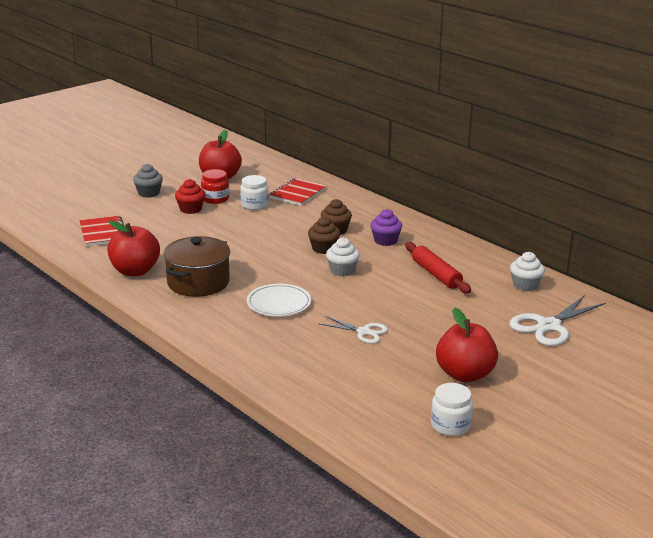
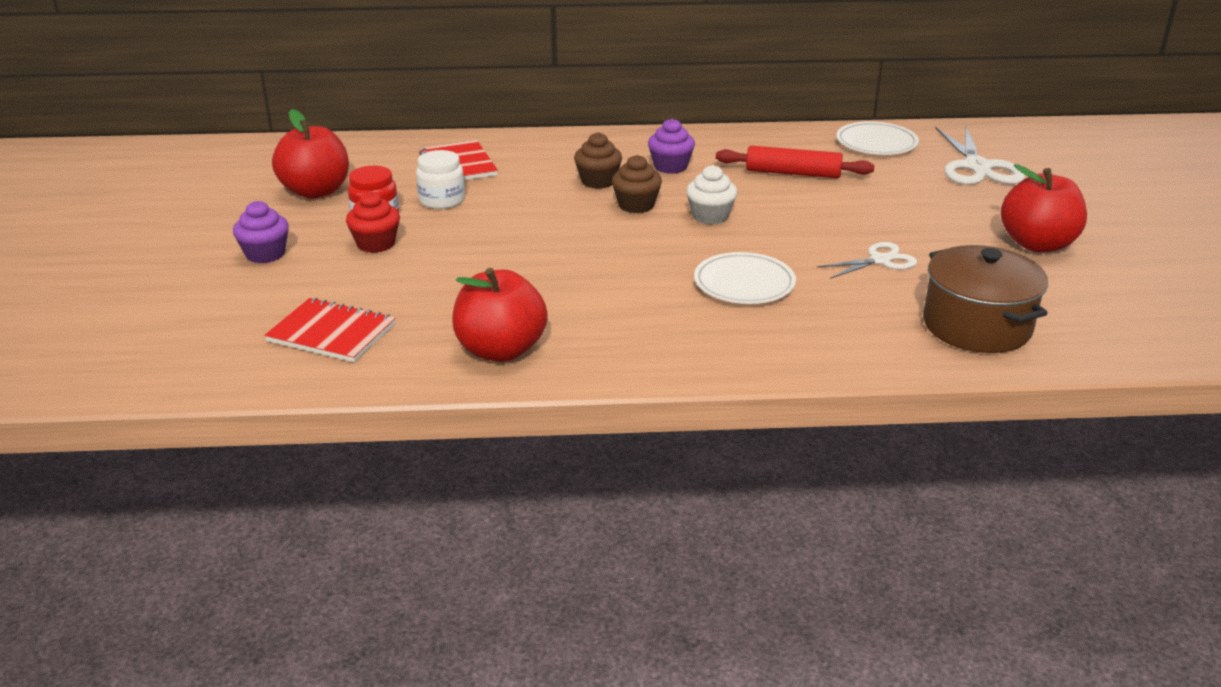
camera: 50 degrees left, 5 degrees up
(149, 193) = (265, 254): grey cupcake -> purple cupcake
(198, 282) = (608, 316): brown pot -> brown pot (977, 326)
(450, 425) = (1140, 292): white jar -> none
(525, 285) = (876, 143): white cupcake -> white plate

